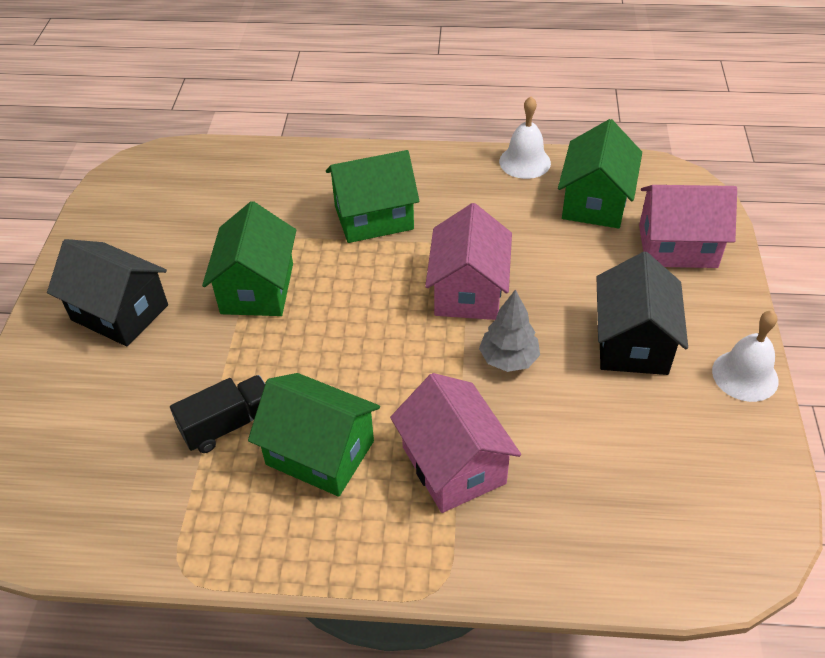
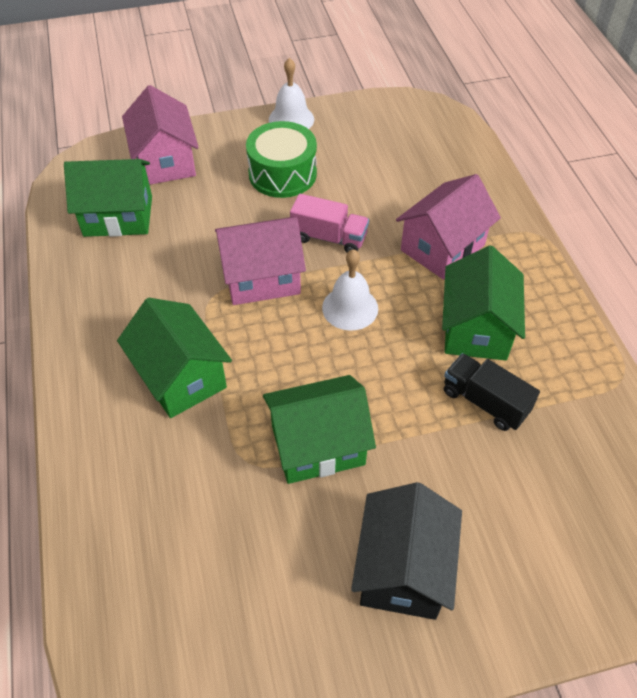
camera: 110 degrees left, 5 degrees up
(508, 359) = (329, 238): grey tree -> pink truck
(525, 162) = (64, 275): white bell -> white bell (350, 308)
(632, 342) = (282, 174): black house -> green drum

